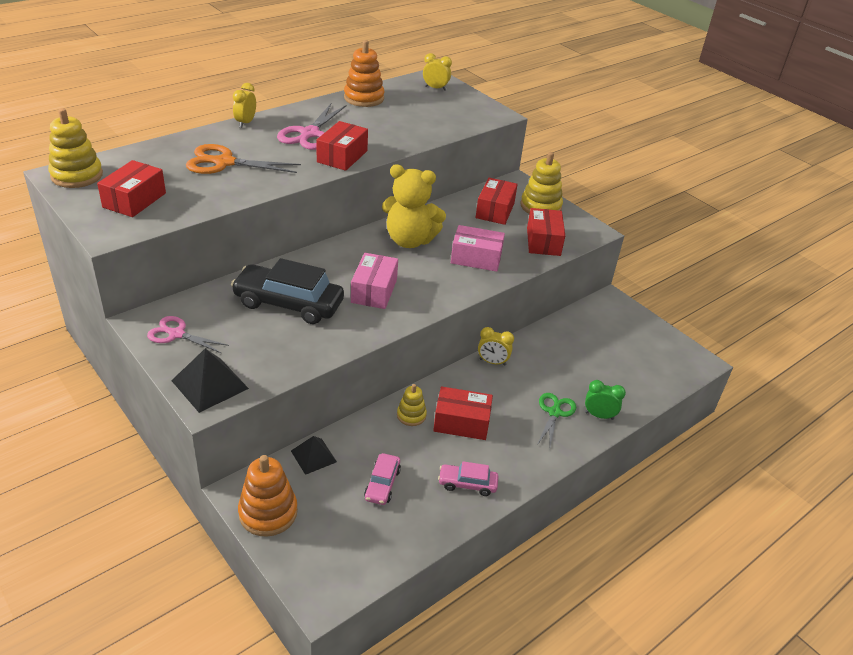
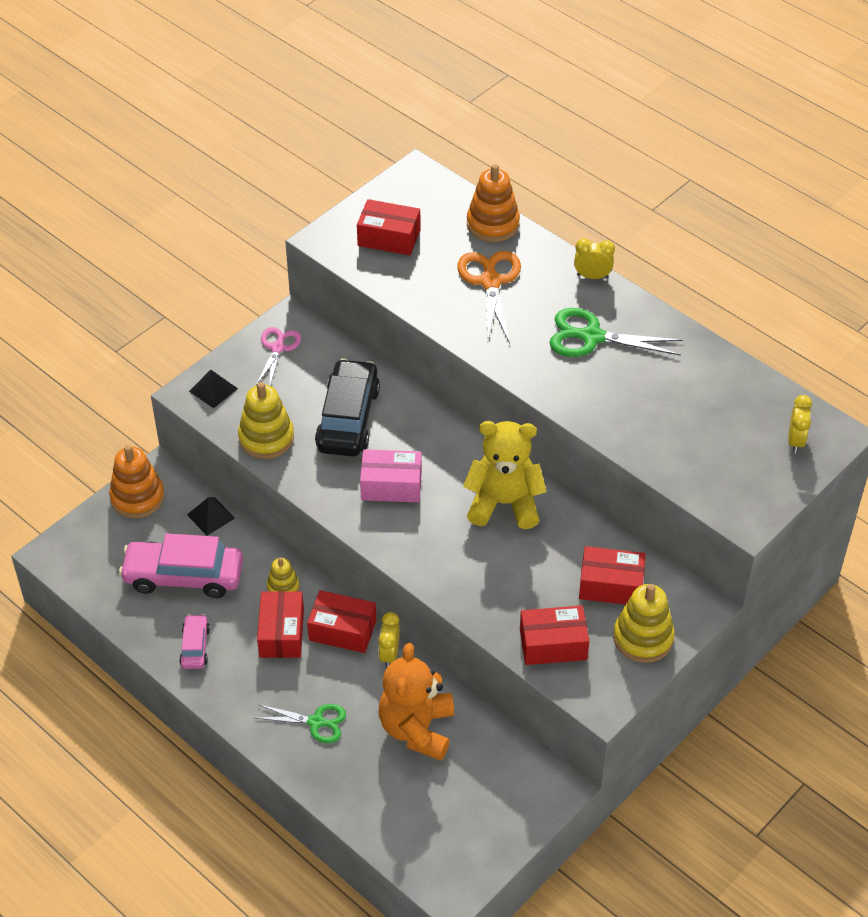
camera: 85 degrees right, 10 degrees up
(77, 175) = (419, 185): yellow stacking toy -> yellow stacking toy (266, 438)
(210, 384) = (213, 390): black pyramid -> black pyramid, size x0.66
(309, 134) = (591, 337): pink scissors -> green scissors
(342, 156) = (548, 376): red box -> red box (342, 630)
(364, 98) = (719, 370): orange stacking toy -> orange stacking toy (493, 224)
(382, 484) = (184, 576): pink car -> pink car, size x1.98
(409, 240) = (504, 503): yellow teddy bear -> yellow teddy bear turned 90 degrees clockwise
(476, 258) = (488, 574): pink box -> none
(563, 358) = (417, 729): none -> orange teddy bear
(599, 415) = (321, 769): green clock -> none

